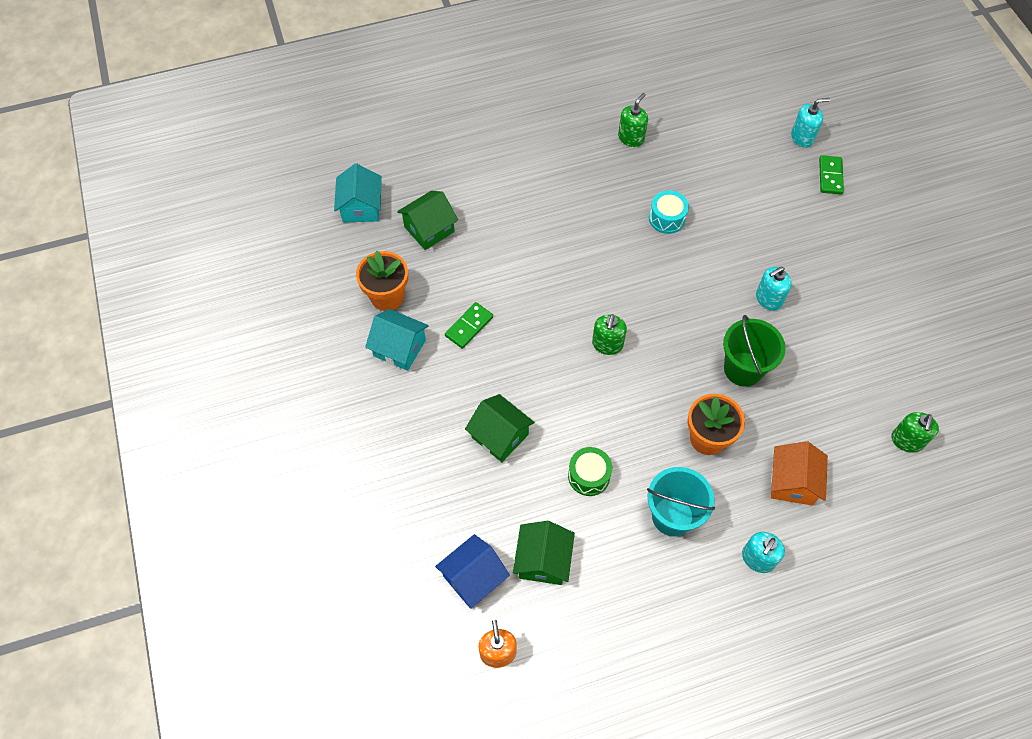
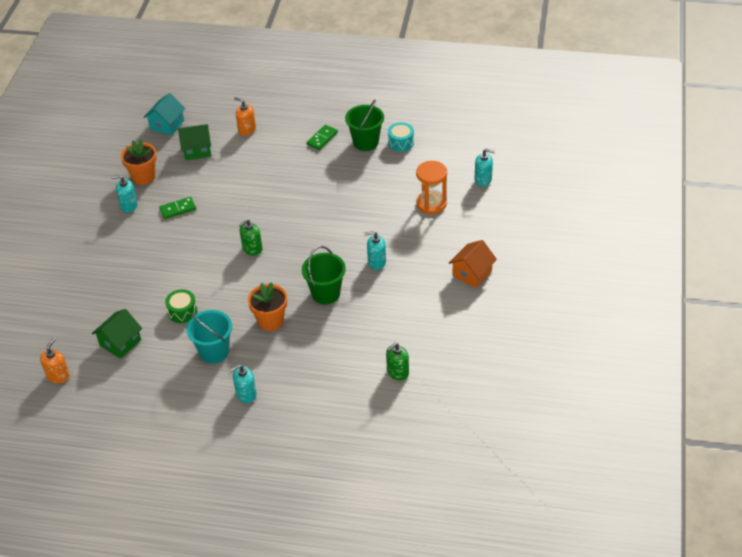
camera: 30 degrees right, 15 degrees down
(399, 348) = (129, 205): turquoise house -> turquoise soap dispenser
(472, 175) = (247, 130): none -> orange soap dispenser
(473, 578) = (75, 335): blue house -> none
(500, 436) = (148, 271): green house -> none
(631, 138) = (365, 142): green soap dispenser -> green bucket
(667, 218) = (349, 194): turquoise drum -> turquoise drum (401, 142)
(769, 192) = (431, 203): none -> orange hourglass
(792, 482) = (303, 364): orange house -> orange house (472, 273)
(830, 176) = (482, 208): green domino -> green domino (322, 138)

